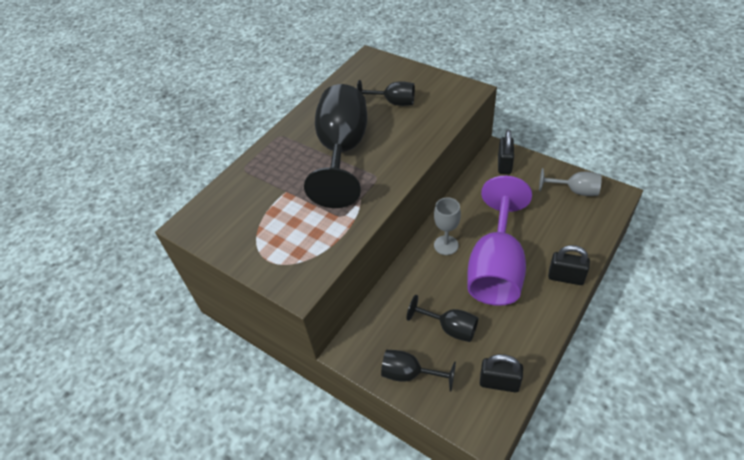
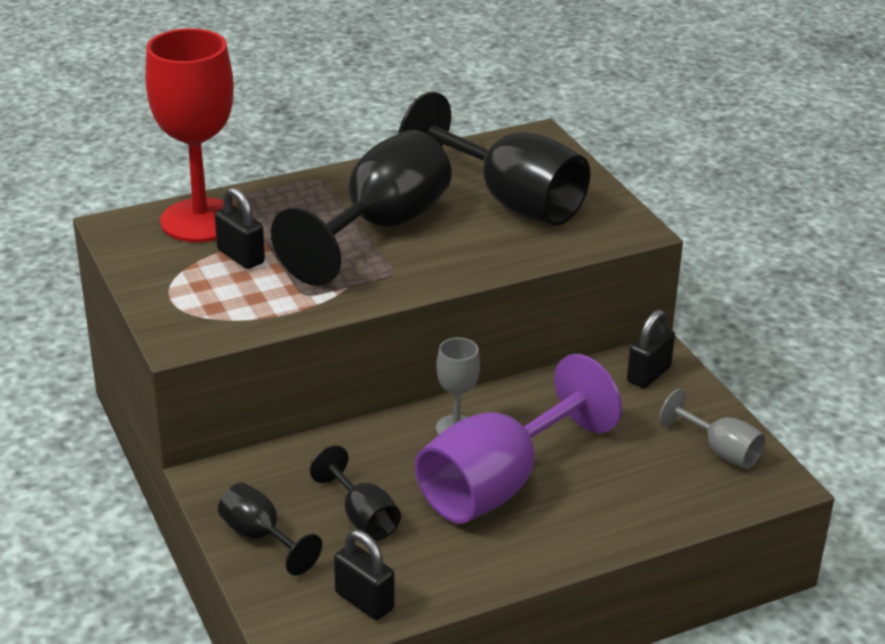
camera: 25 degrees right, 15 degrees down
(236, 196) = (201, 220): none -> red goblet
(393, 102) = (510, 201): black goblet -> black goblet, size x2.05
(565, 277) = (585, 539): black padlock -> black padlock (241, 256)

